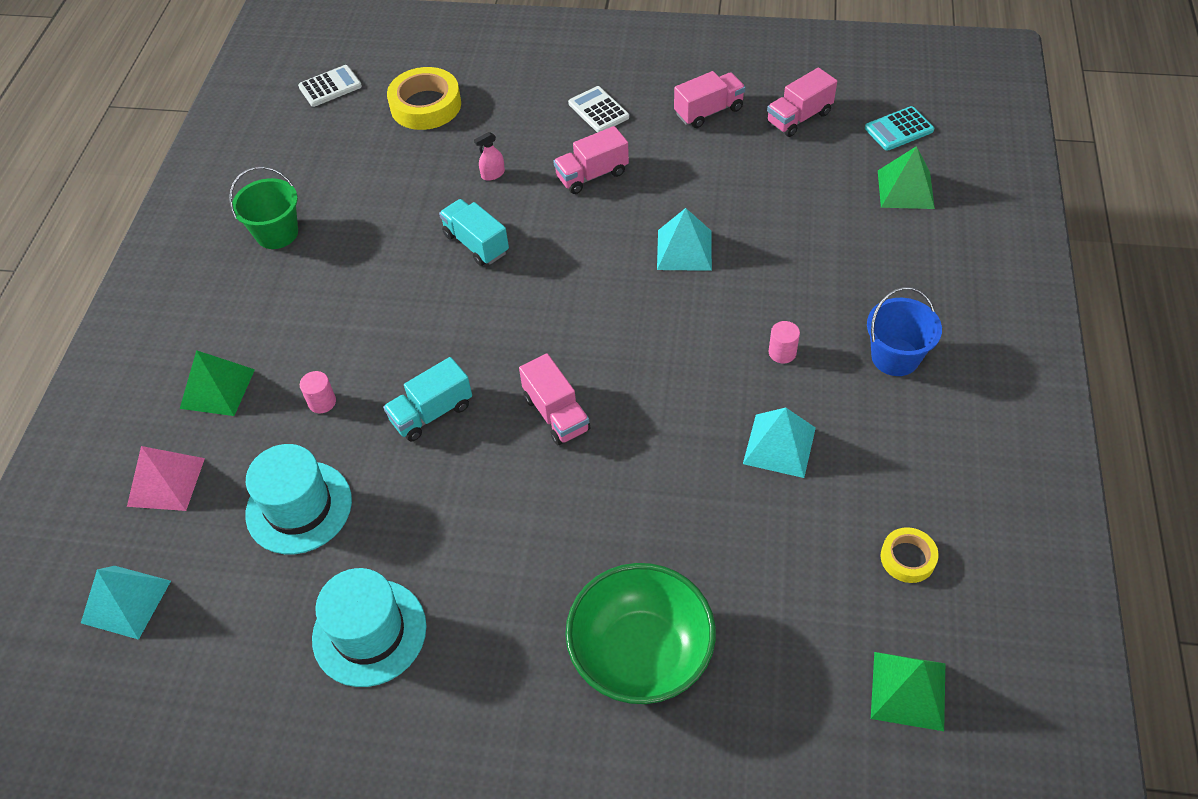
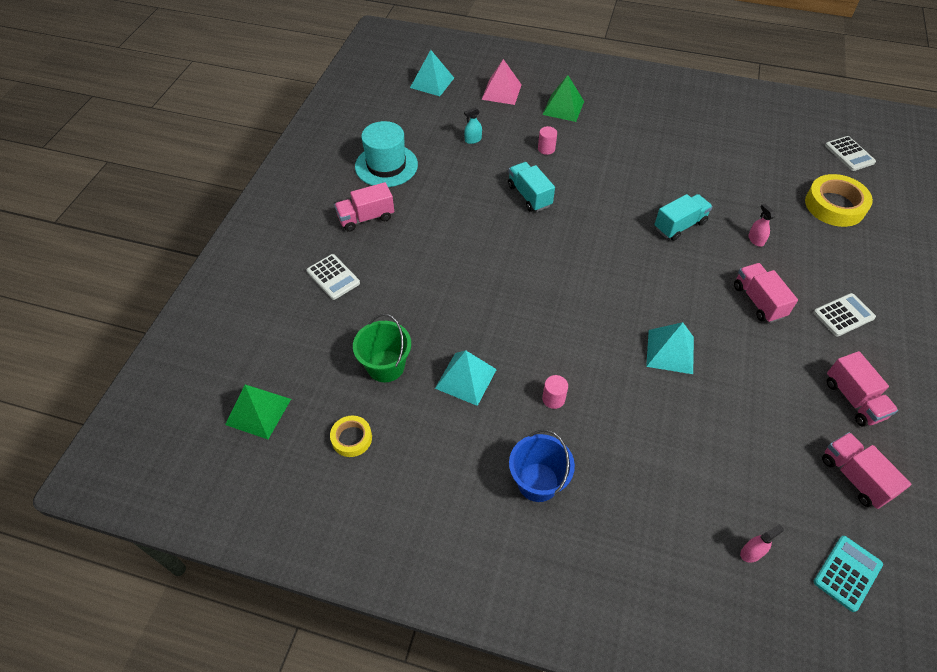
camera: 95 degrees right, 0 degrees up
(277, 233) = (691, 129): green bucket -> green bucket (386, 366)
(299, 507) = (473, 140): turquoise hat -> turquoise spray bottle
(556, 414) = (518, 255): pink truck -> pink truck (366, 218)
(641, 654) = (333, 277): green bowl -> white calculator
(899, 129) = (847, 573): turquoise calculator -> turquoise calculator turned 60 degrees clockwise
(905, 189) = (751, 552): green pyramid -> pink spray bottle

